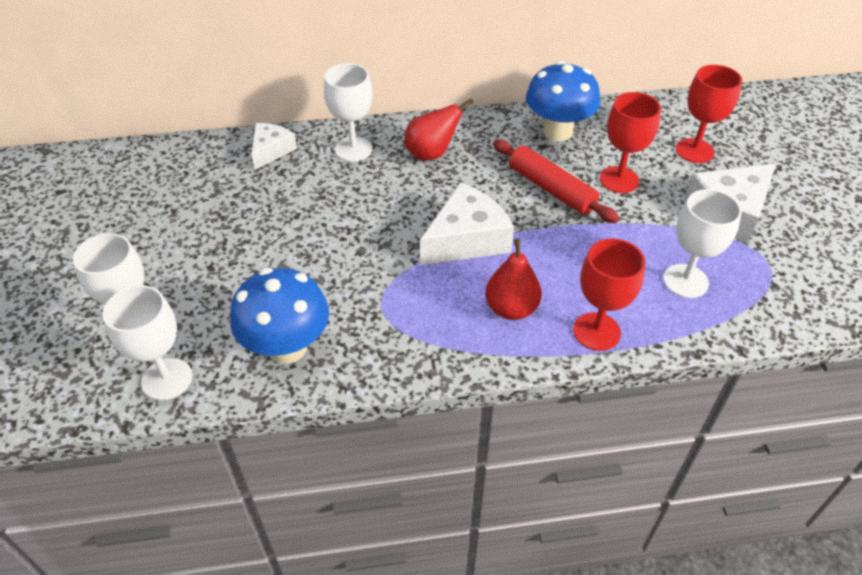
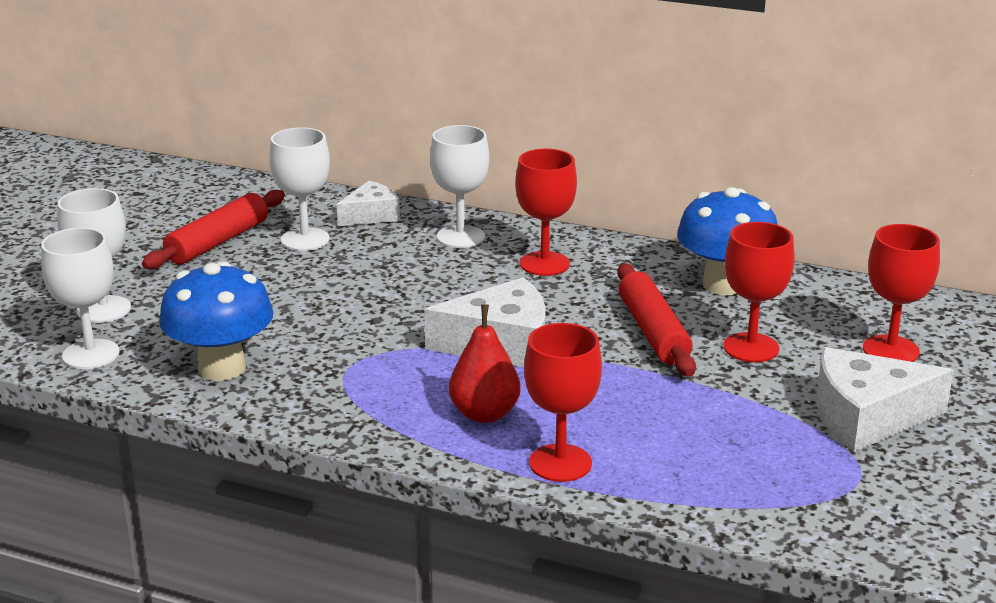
camera: 30 degrees right, 20 degrees down
(173, 219) = (218, 242): none -> red rolling pin
(431, 154) = (544, 264): red pear -> red goblet
(685, 281) = (725, 458): white goblet -> white goblet (305, 239)

